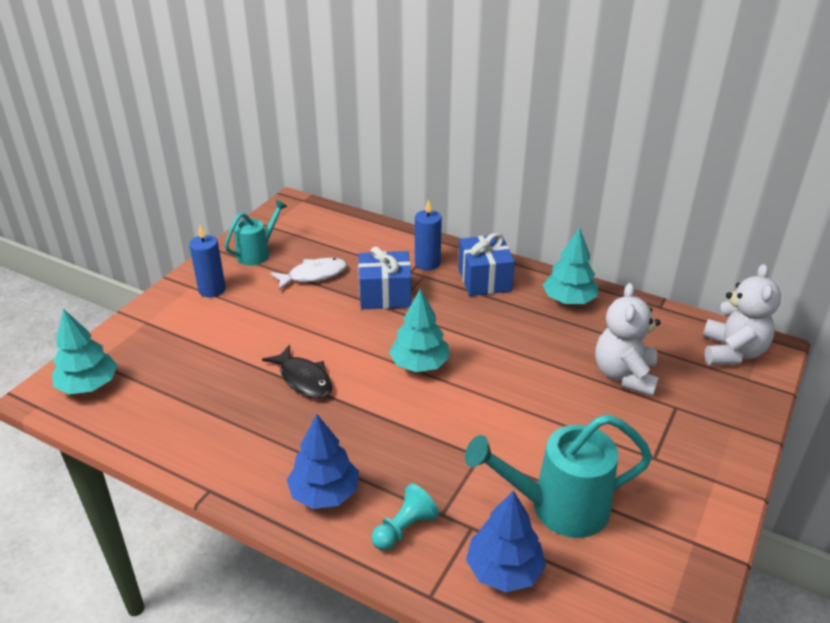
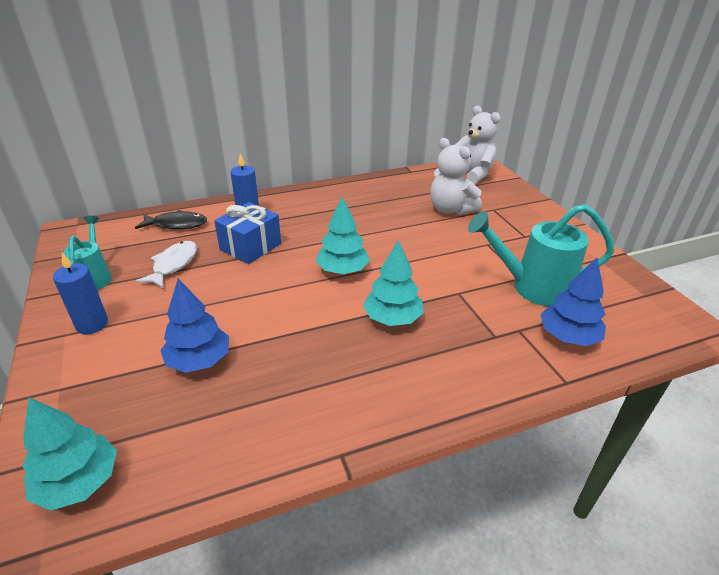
camera: 50 degrees left, 0 degrees up
(304, 379) = (282, 330): black fish -> black fish (176, 224)
(324, 493) = (419, 383): blue tree -> blue tree (199, 360)
(404, 528) = (493, 361): turquoise pawn -> none
(484, 279) = (300, 205): blue gift -> none
(559, 508) = (533, 287): turquoise watering can -> turquoise watering can turned 60 degrees clockwise
(569, 300) = (364, 191): turquoise tree -> turquoise tree (392, 318)

